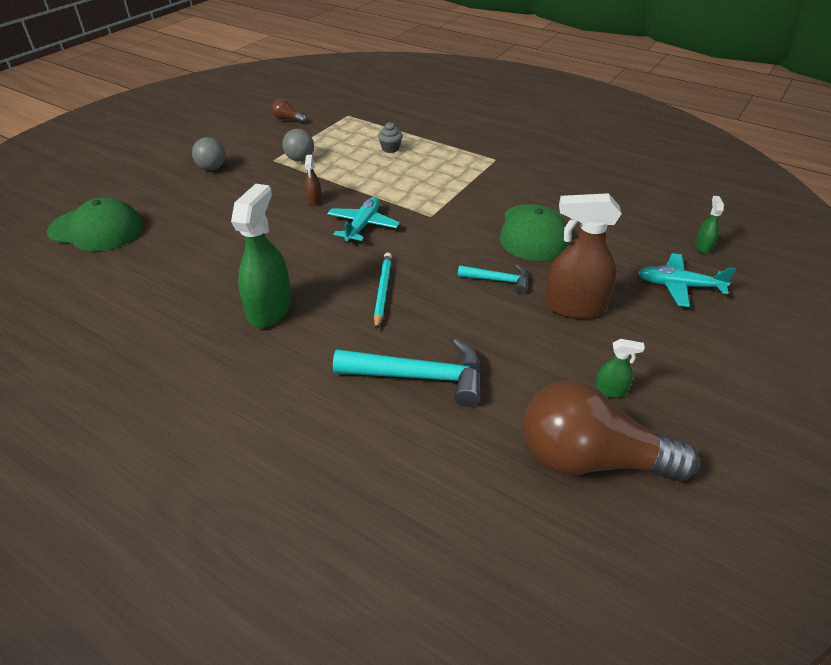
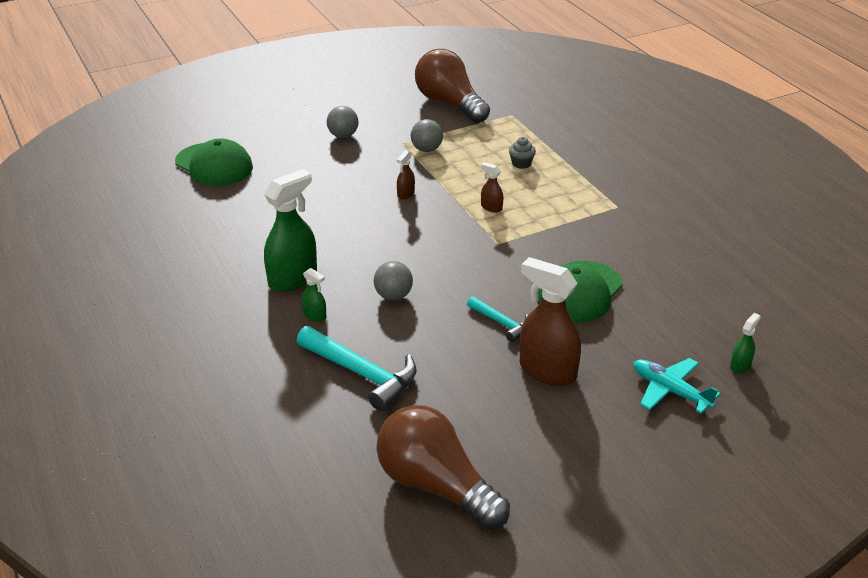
camera: 30 degrees right, 5 degrees down
(288, 119) = (449, 104): brown light bulb -> brown light bulb, size x2.45
(363, 225) = (428, 232): turquoise plane -> none
(382, 291) = (393, 296): turquoise pencil -> grey ball
(398, 189) = (491, 207): none -> brown spray bottle
(610, 390) = (506, 446): green spray bottle -> green spray bottle (315, 315)

